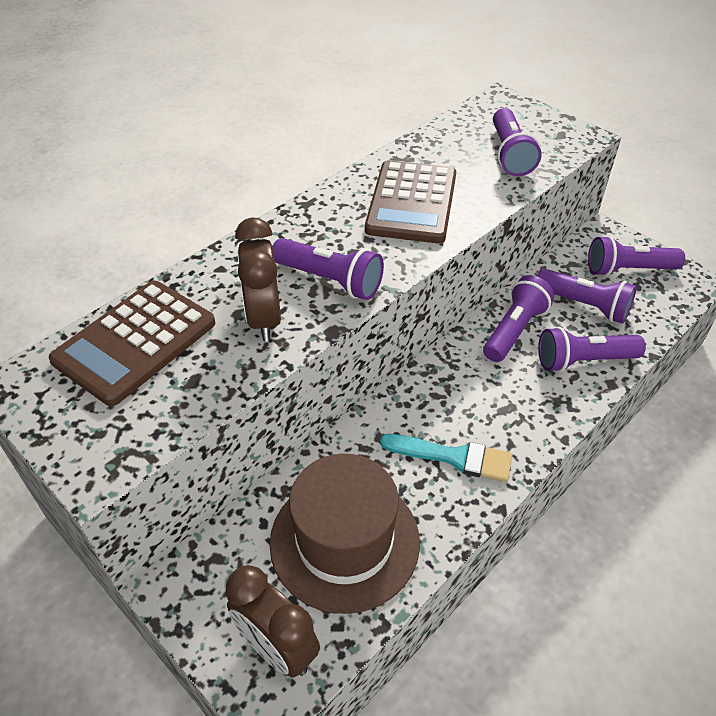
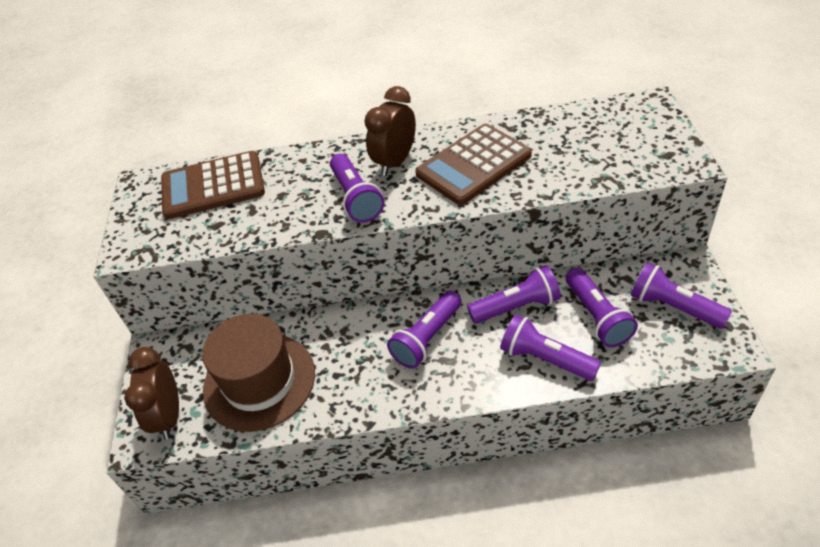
camera: 45 degrees right, 0 degrees up
(264, 319) = (291, 205): brown clock -> brown clock (395, 162)
(453, 457) = (375, 371): turquoise brush -> none
(510, 154) = (598, 155): purple flashlight -> purple flashlight (427, 338)

